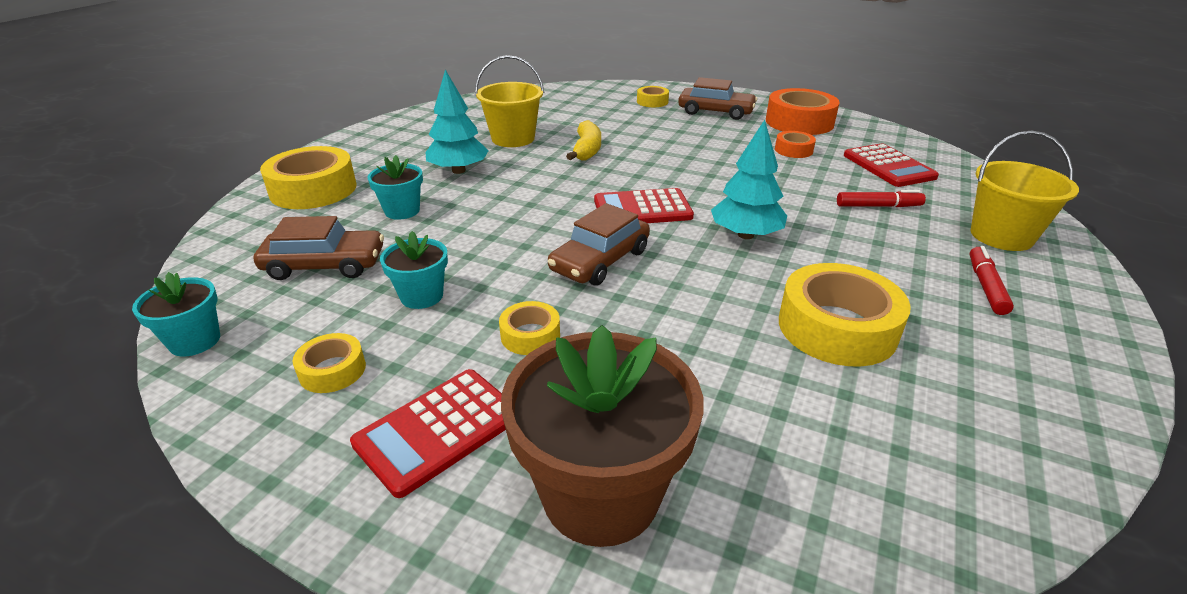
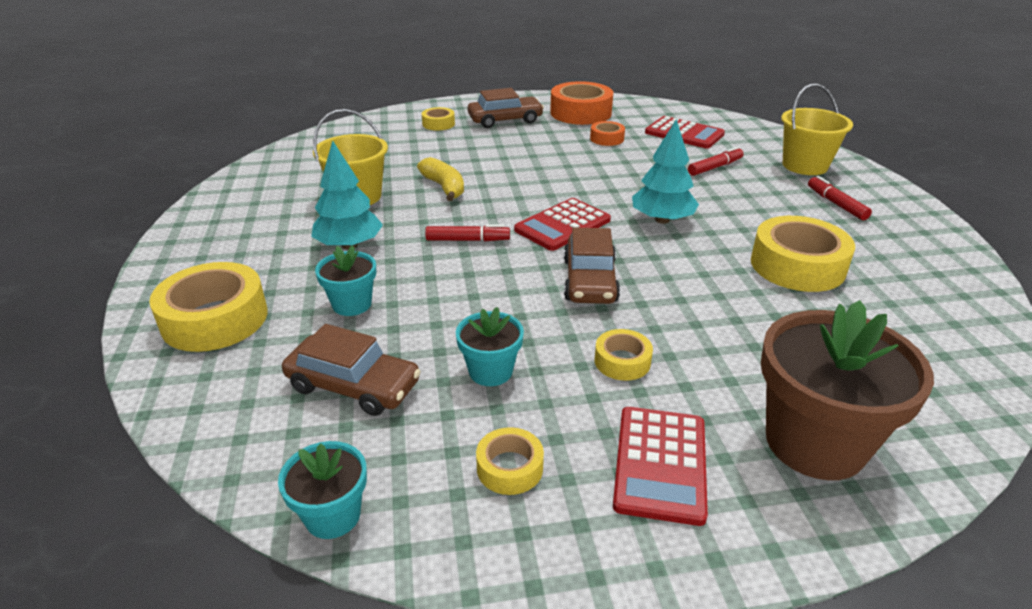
camera: 35 degrees left, 0 degrees up
(325, 265) = (353, 385): brown car -> brown car turned 60 degrees clockwise
(547, 195) = (468, 240): none -> red marker

